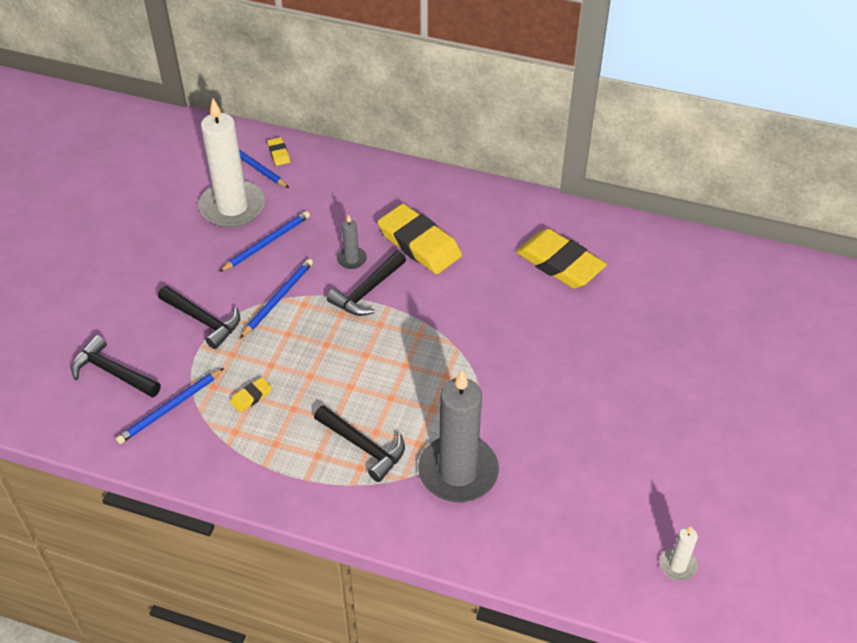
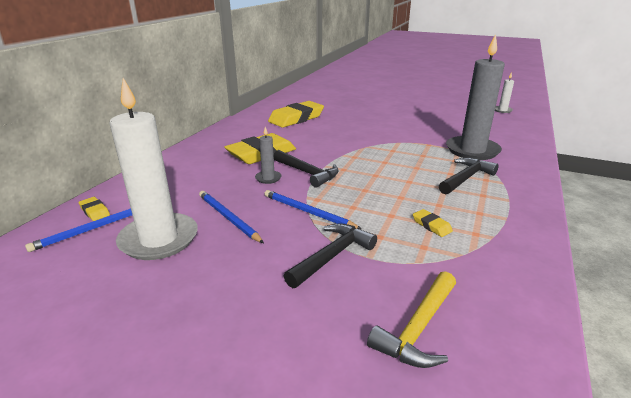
camera: 85 degrees left, 20 degrees down
(113, 372) = (418, 328): black hammer -> yellow hammer
(170, 408) = (461, 275): blue pencil -> none
(279, 153) = (94, 211): yellow eraser -> yellow eraser turned 60 degrees clockwise

